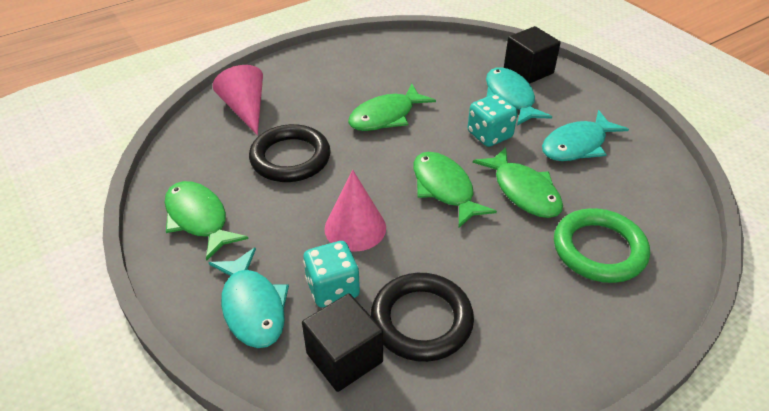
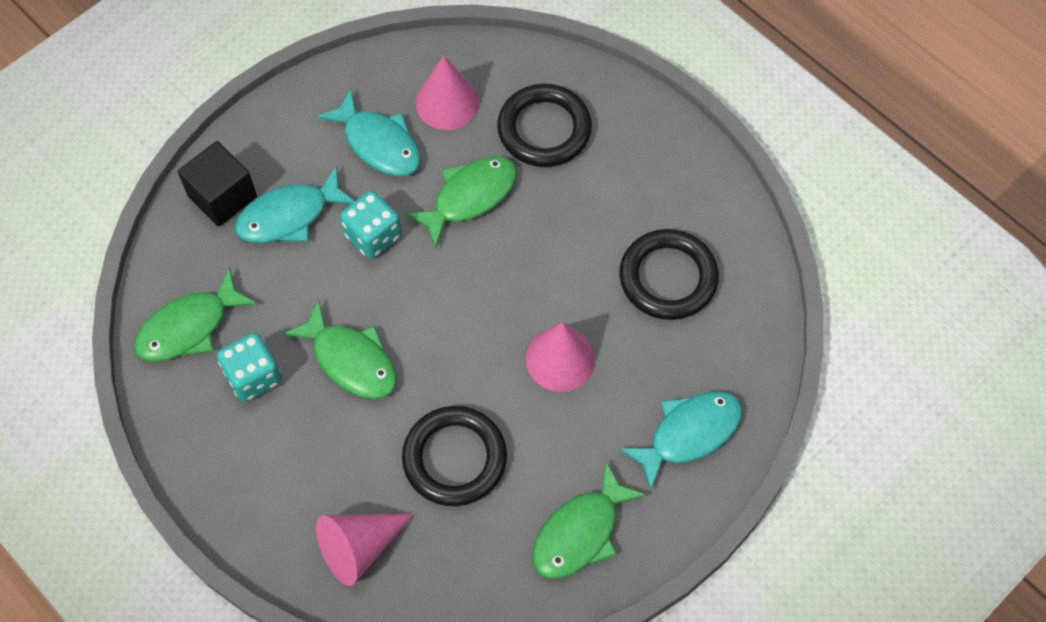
camera: 100 degrees left, 20 degrees up
(333, 289) = (649, 364): turquoise dice -> turquoise dice (254, 376)
(344, 357) = (725, 337): black cube -> none
(444, 188) = (480, 276): green fish -> green fish (189, 327)
(599, 249) = (544, 129): green ring -> black ring
(623, 188) = (447, 102): none -> pink cone

